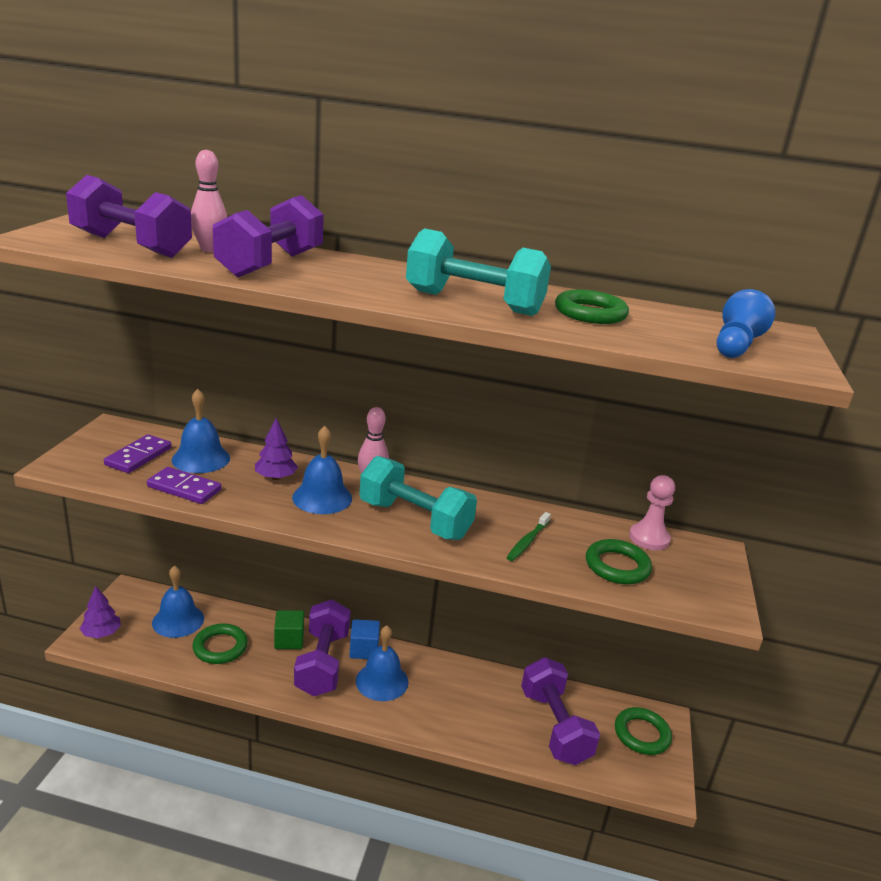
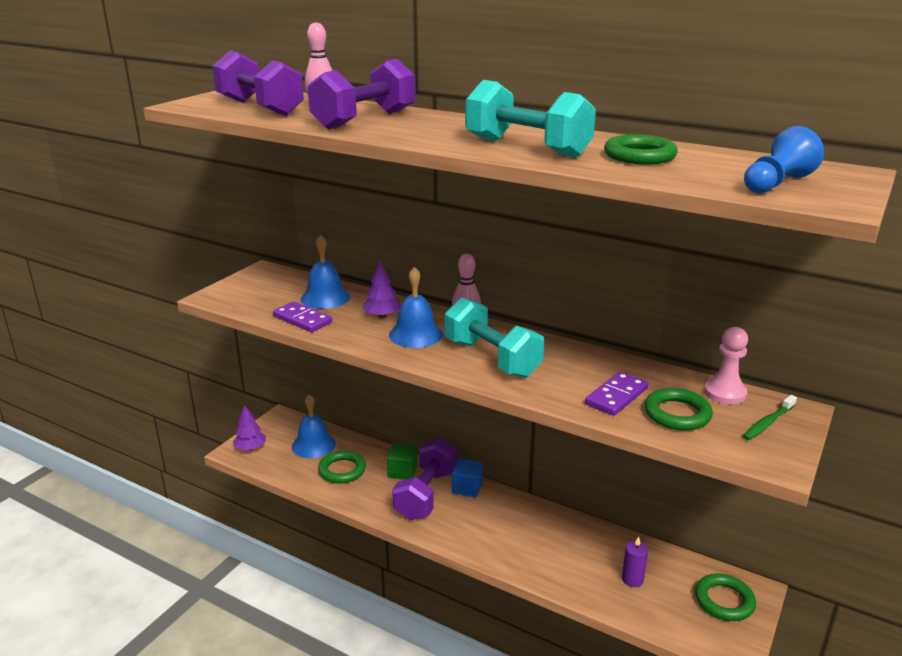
camera: 20 degrees right, 0 degrees up
(138, 456) = (276, 293): purple domino -> purple domino (616, 396)
(382, 681) = (475, 516): blue bell -> none
(527, 541) = (594, 385): green toothbrush -> green toothbrush (768, 423)
(554, 726) = (632, 579): purple dumbbell -> purple candle

